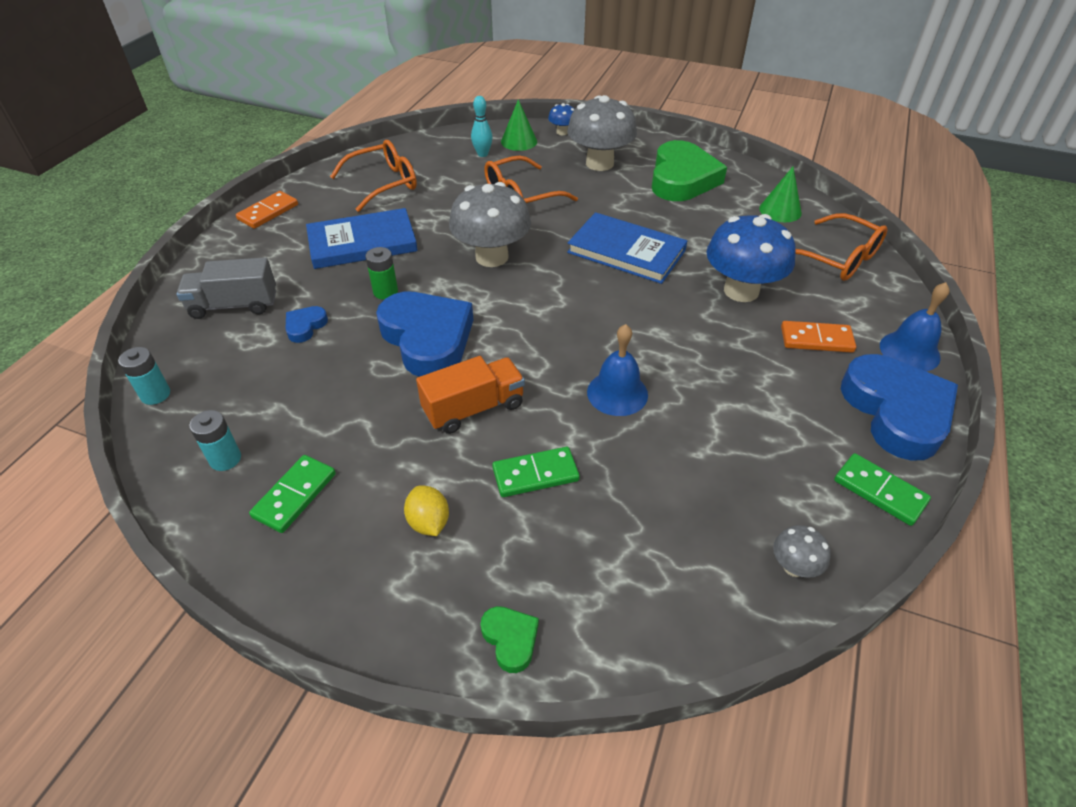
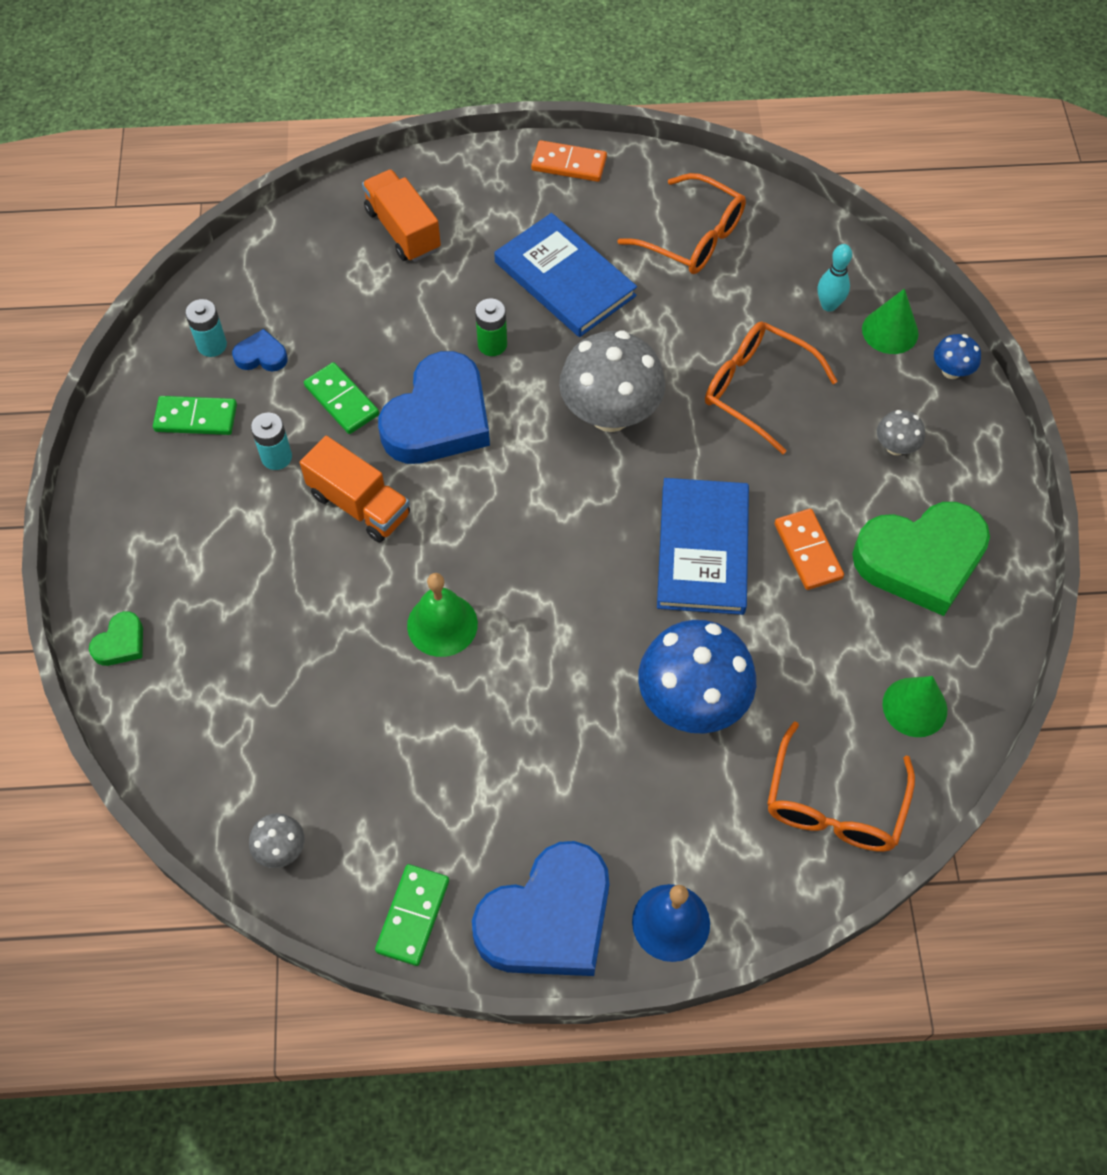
camera: 65 degrees right, 15 degrees up
(155, 394) = (259, 248): turquoise battery -> turquoise battery (276, 457)
(234, 305) = (403, 230): grey truck -> orange truck
(305, 326) = (403, 306): blue heart -> blue heart (261, 356)
(429, 522) = (209, 531): yellow lemon -> none
(535, 474) = (299, 592): green domino -> green domino (341, 400)
(599, 163) = (895, 447): grey mushroom -> grey mushroom, size x0.46
(617, 393) = (442, 624): blue bell -> green bell
(816, 339) = (638, 809): orange domino -> orange domino (807, 551)

